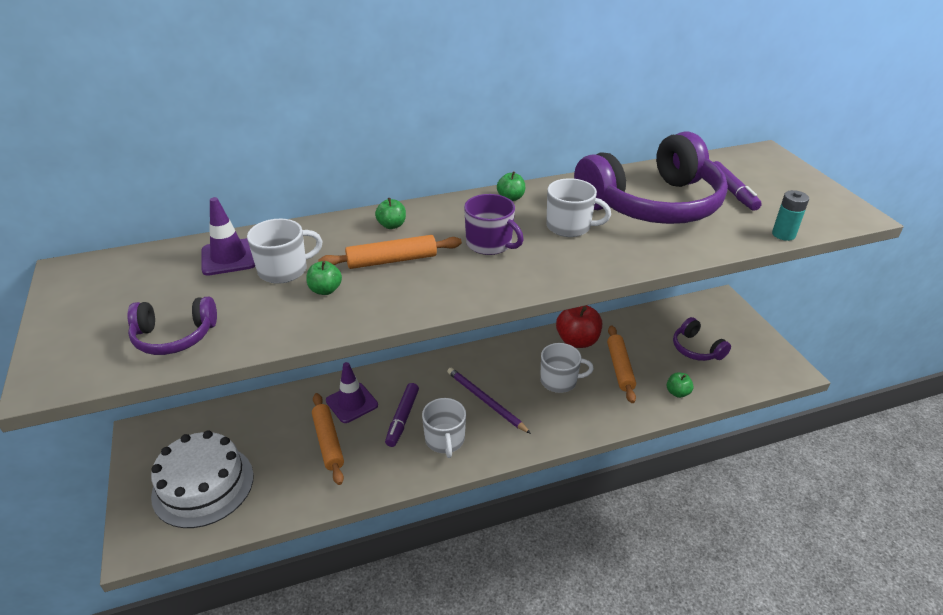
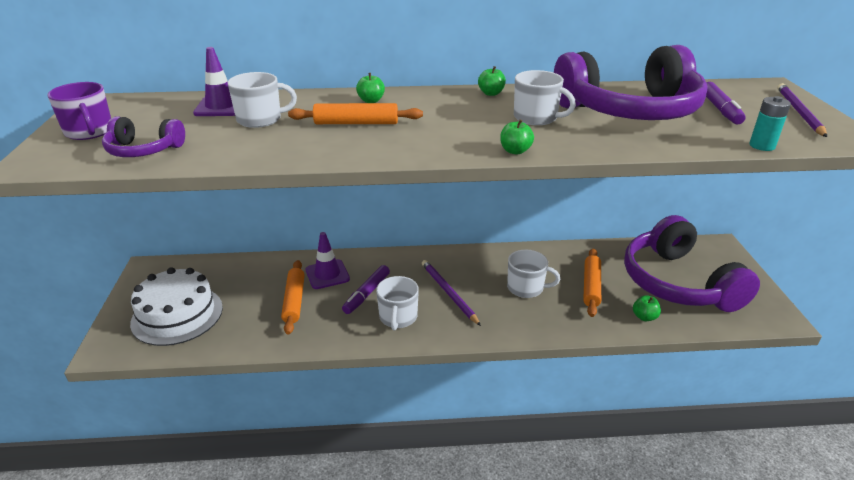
camera: 15 degrees right, 5 degrees down
(325, 290) = (286, 136): green apple -> green apple (515, 151)
(490, 244) = (452, 121): purple mug -> purple mug (89, 132)
(577, 341) = (556, 258): red apple -> none
(696, 349) = (678, 283): purple headphones -> purple headphones, size x2.18
(799, 185) = (799, 112): none -> purple pencil

